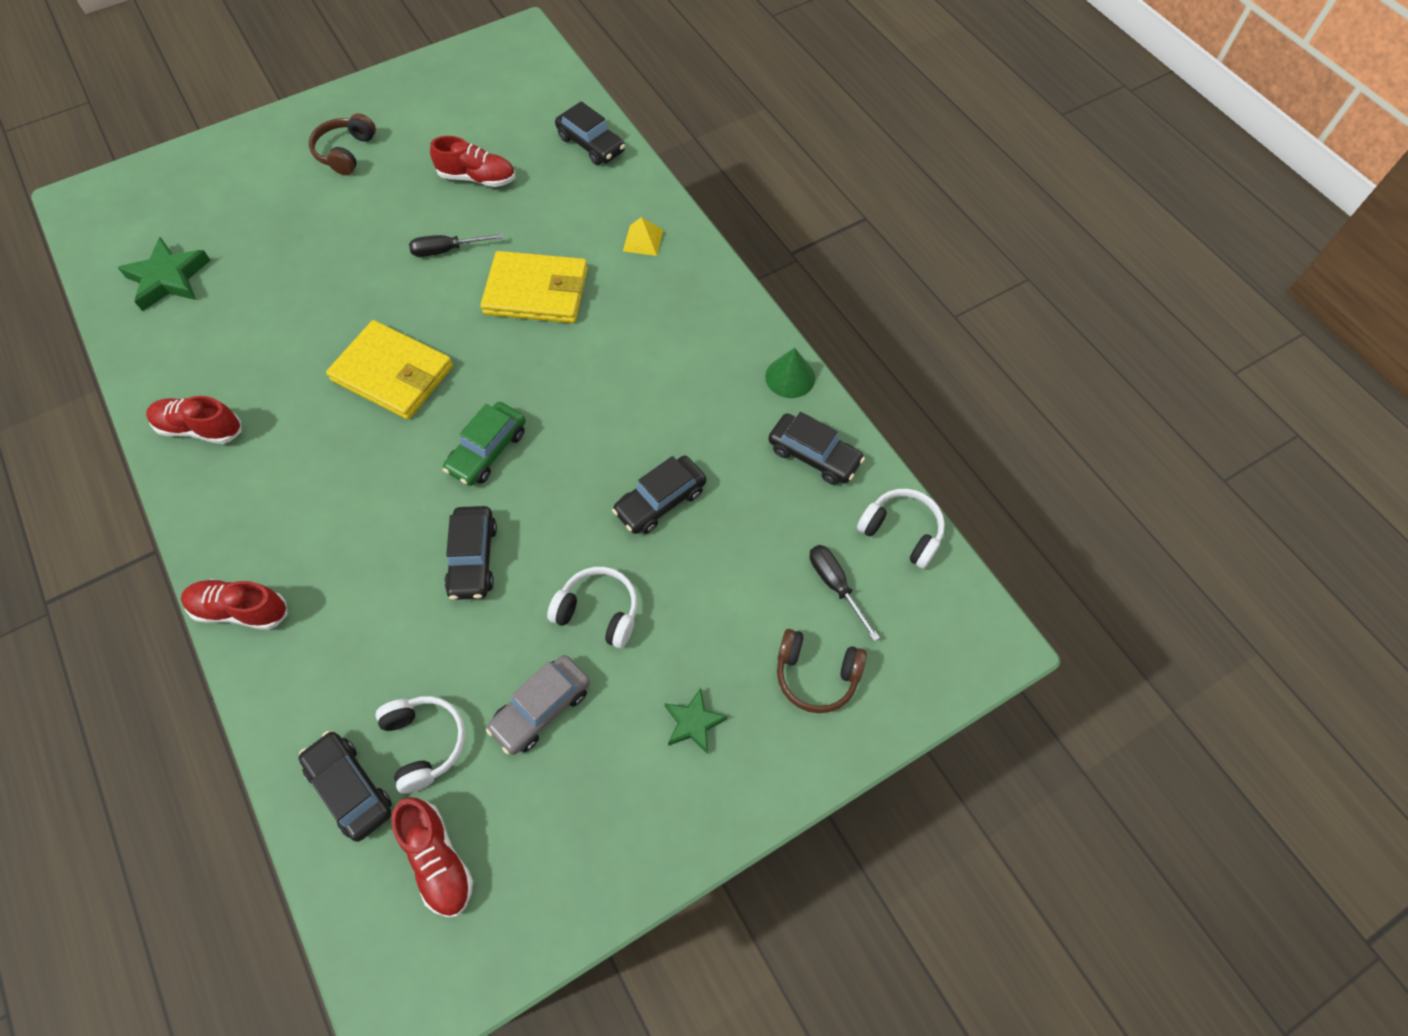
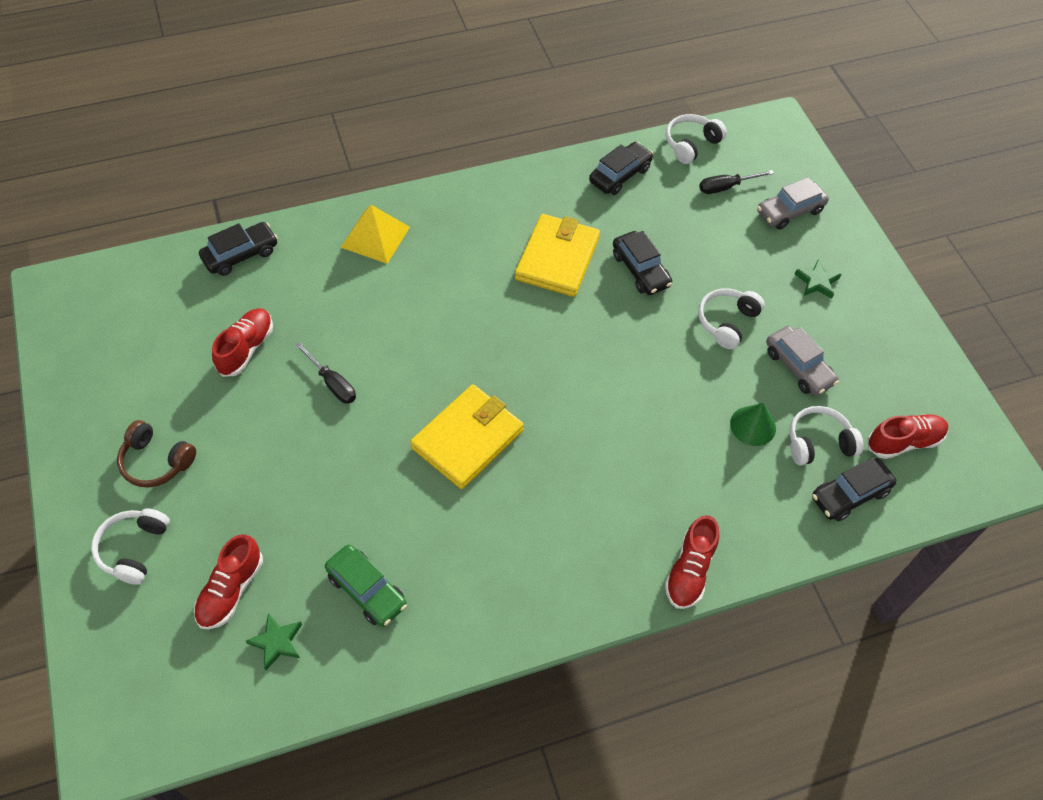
camera: 80 degrees left, 5 degrees down
(168, 279) = (277, 642): green star -> green star, size x0.61
(200, 428) = (488, 606): red shoe -> red shoe (231, 590)
(258, 163) = (134, 549): none -> white headphones
(447, 250) = (332, 383): black screwdriver -> black screwdriver turned 45 degrees counterclockwise
(473, 558) = (669, 396): black car -> none
(488, 451) = (568, 375): green car -> green car (367, 590)
(536, 292) = (407, 320): yellow wallet -> yellow wallet (557, 258)
(643, 240) = (375, 237): yellow pyramid -> yellow pyramid, size x1.66
(790, 377) = (547, 173): green cone -> green cone (753, 425)
(816, 675) = (790, 211): brown headphones -> grey car

